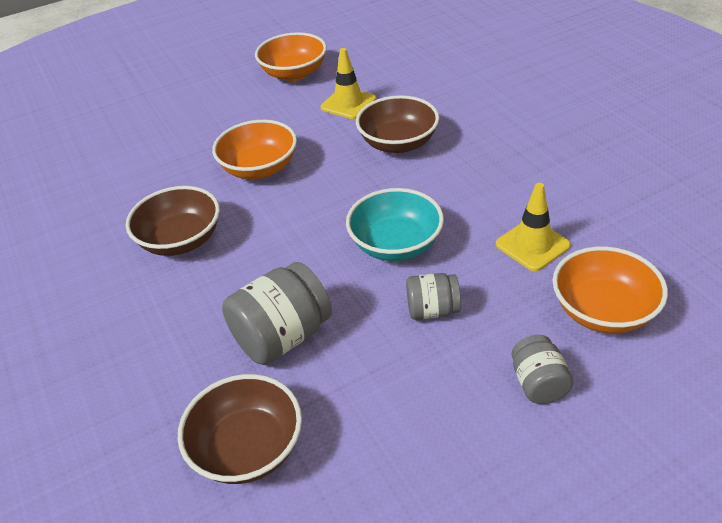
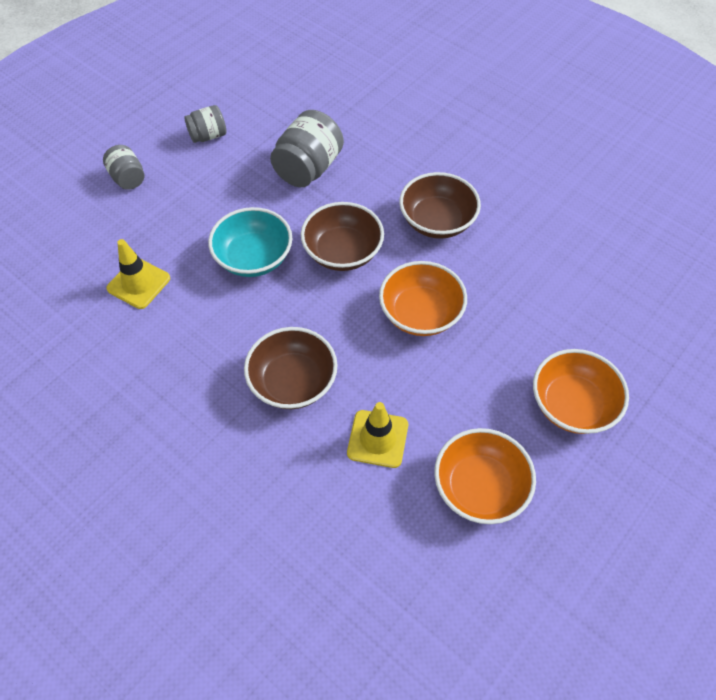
camera: 155 degrees right, 15 degrees up
(247, 448) = (294, 107): brown bowl -> brown bowl (342, 252)
(432, 310) = (208, 210): grey jar -> grey jar (208, 136)
(603, 311) = (83, 237): orange bowl -> orange bowl (572, 405)

